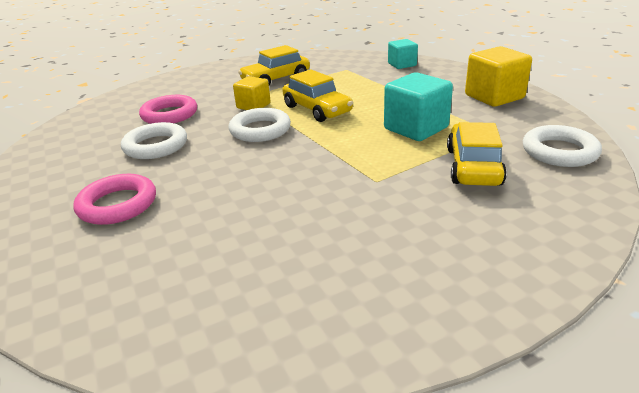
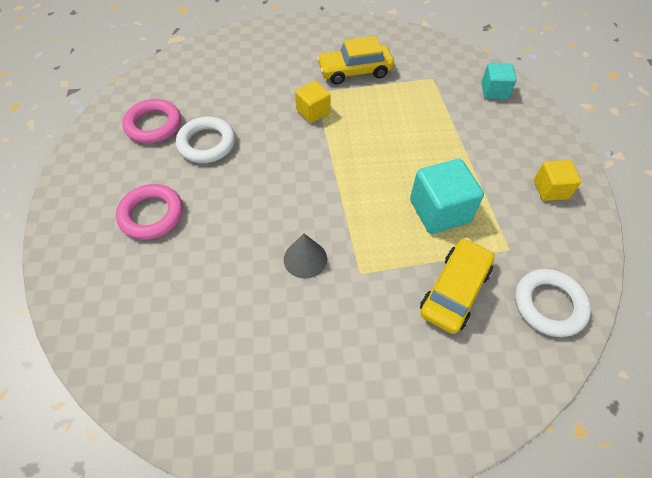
camera: 20 degrees right, 25 degrees up
(169, 114) = (235, 97): pink ring -> pink ring (153, 125)
(260, 130) = (301, 155): white ring -> none
(313, 187) = (305, 259): none -> grey cone
(317, 109) = (367, 141): yellow car -> none
(494, 97) = (550, 189): yellow cube -> yellow cube, size x0.62

